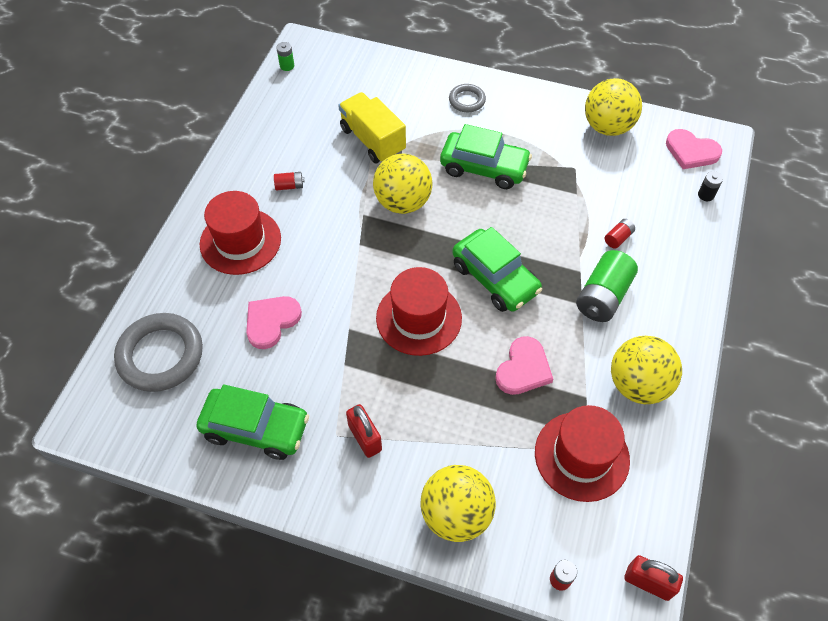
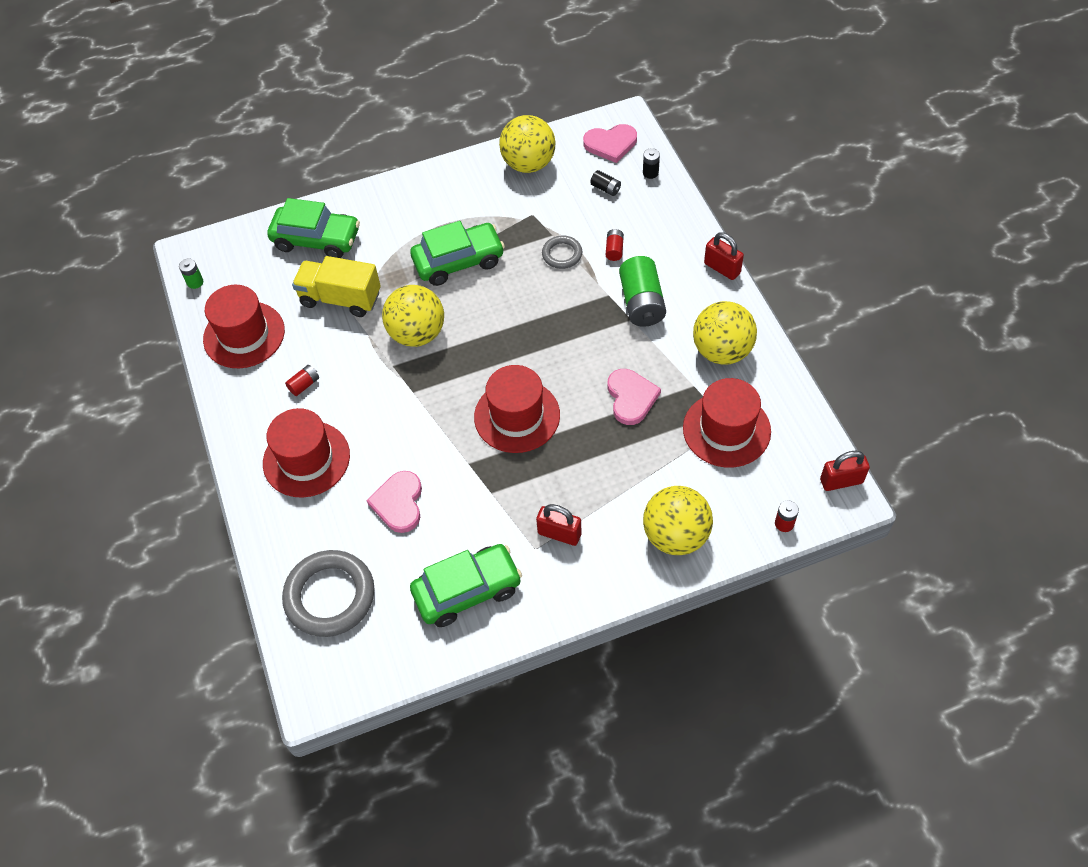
camera: 35 degrees left, 0 degrees up
(283, 123) = (244, 335): none -> red hat
(467, 100) = (391, 213): grey ring -> grey ring (562, 254)
(495, 278) = (548, 344): green car -> green car (316, 239)
(655, 184) = (605, 188): none -> black battery
(700, 314) = (722, 268): none -> red padlock

